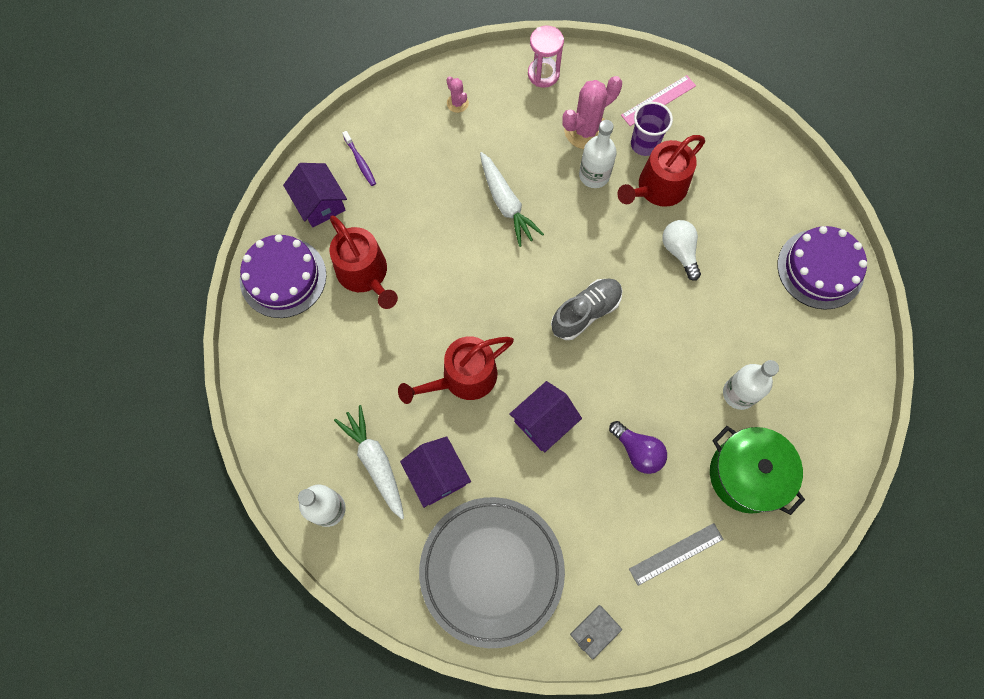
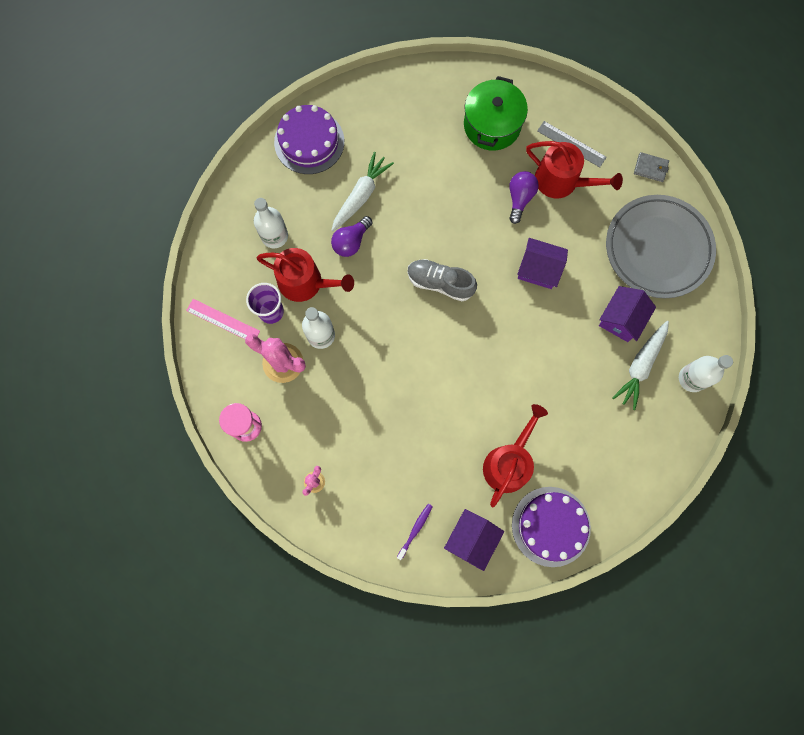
camera: 120 degrees left, 5 degrees up
(463, 378) = (542, 341): red watering can -> red watering can (562, 181)
(506, 203) = (385, 389): white carrot -> white carrot (361, 196)
(679, 251) = (351, 242): white light bulb -> purple light bulb
(739, 393) = (438, 154): white bottle -> white bottle (274, 236)

